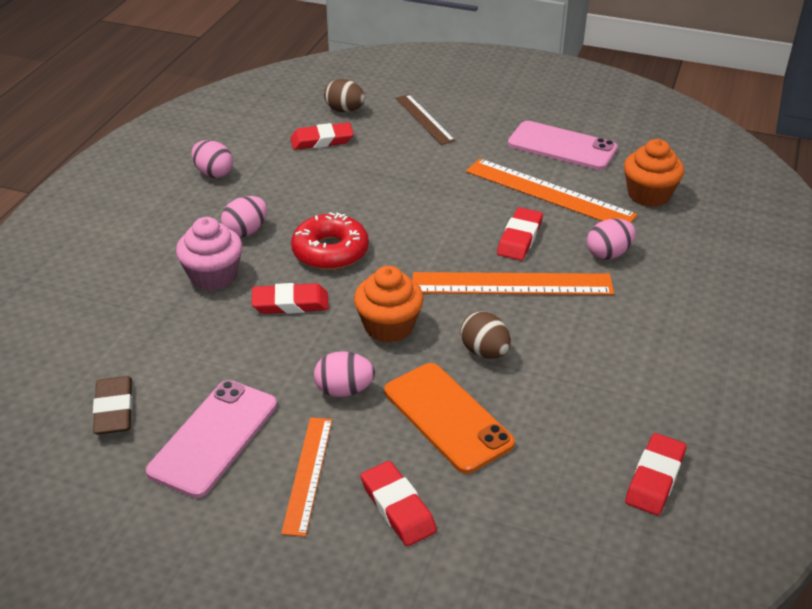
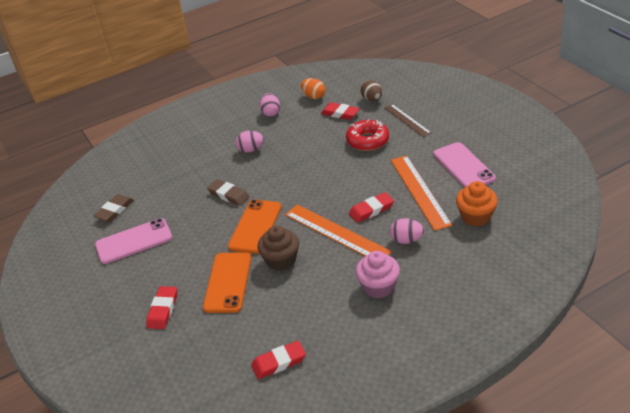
camera: 45 degrees right, 0 degrees up
(213, 276) = (213, 166): pink cupcake -> pink cupcake (378, 287)
(254, 132) = (314, 96): none -> orange egg
(290, 303) = (228, 195): red eraser -> brown eraser
(308, 474) = (148, 276): orange ruler -> none
(330, 251) = (274, 176): red donut -> red donut (367, 141)
(344, 390) = (202, 247): pink egg -> none
(389, 326) = (255, 226): orange cupcake -> orange phone
(424, 119) = (407, 120): brown ruler -> brown ruler turned 45 degrees counterclockwise
(484, 351) = (281, 260): brown egg -> brown cupcake

